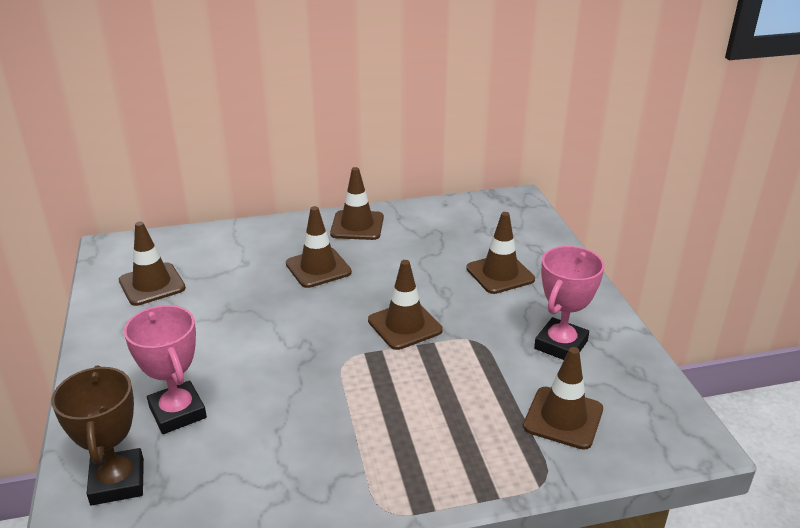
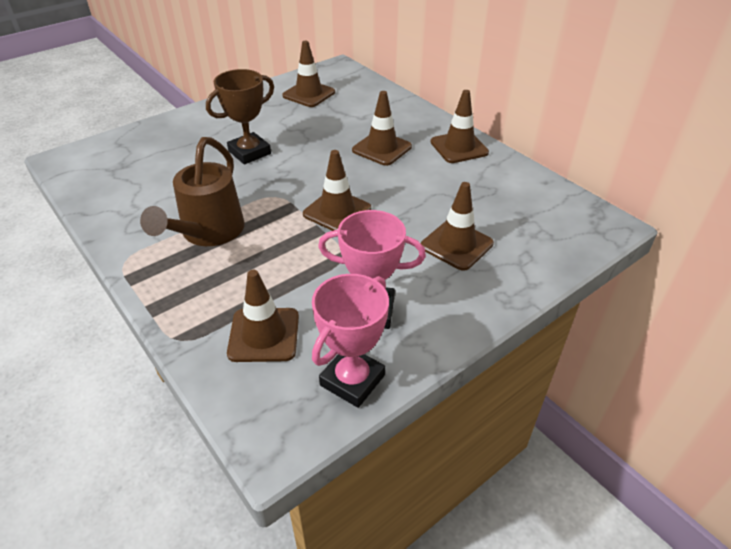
camera: 65 degrees right, 10 degrees up
(117, 482) = (120, 151): brown trophy -> brown trophy (249, 152)
(177, 412) = (187, 149): pink trophy -> pink trophy (352, 380)
(377, 426) = (208, 233): none -> brown watering can

